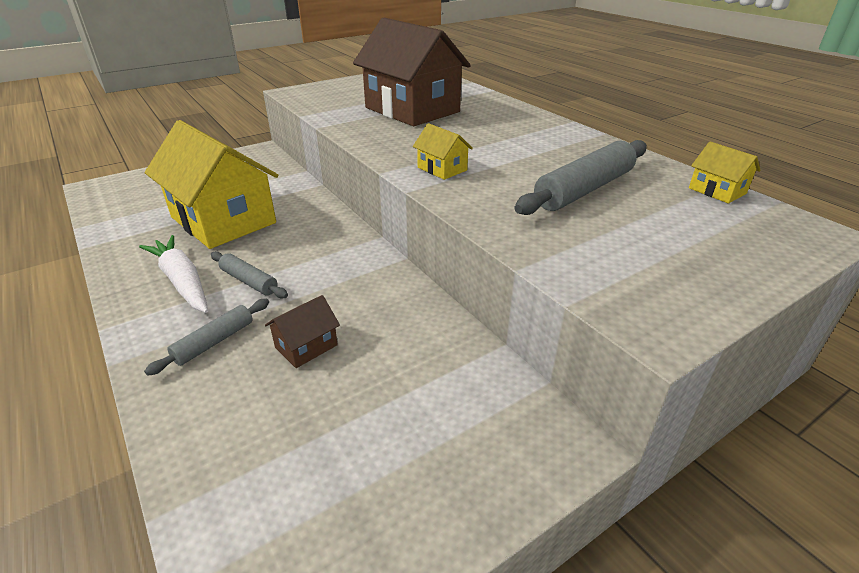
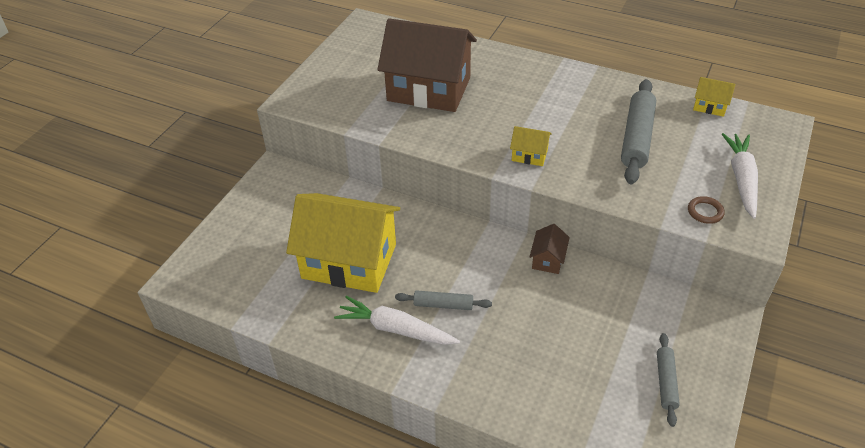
camera: 30 degrees left, 10 degrees up
(214, 342) = (480, 359): grey rolling pin -> grey rolling pin (665, 382)
(306, 346) = (540, 332): brown house -> brown house (548, 259)
(600, 276) = (705, 212): none -> brown ring
(695, 263) = (741, 179): none -> white carrot

